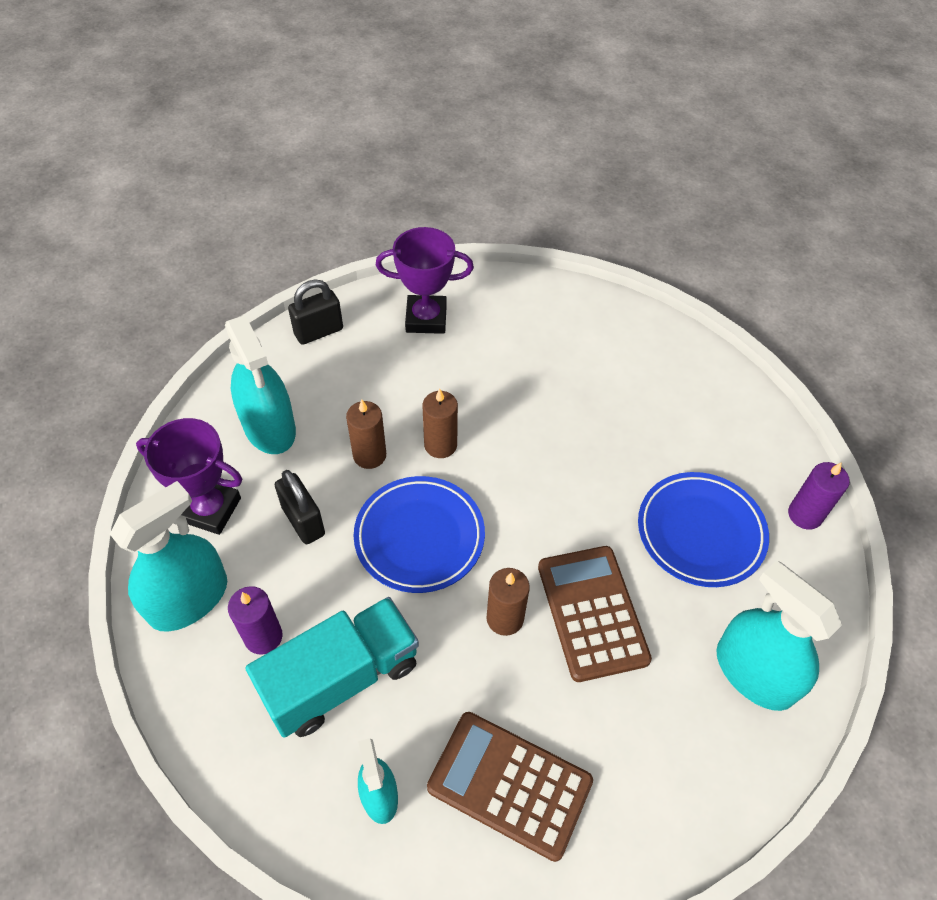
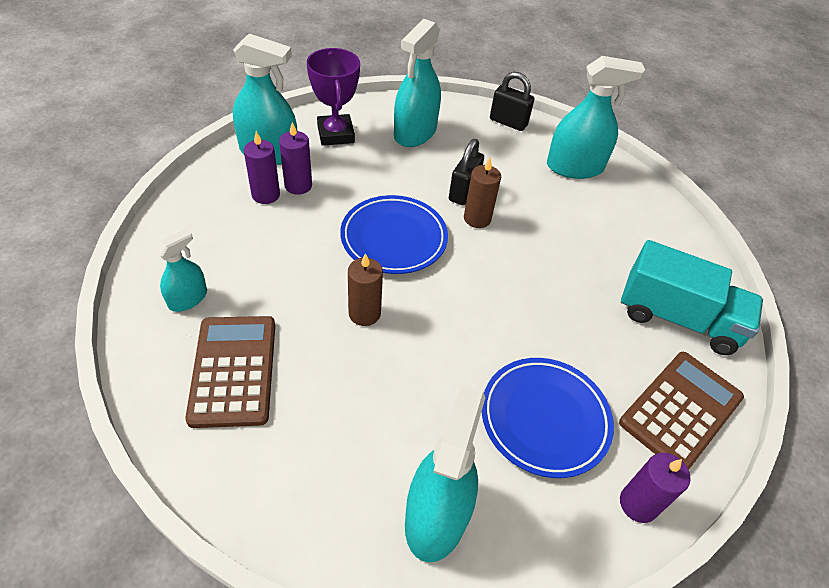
camera: 55 degrees right, 5 degrees down
(272, 593) = (298, 185): none -> purple candle
(303, 521) = (360, 177): black padlock -> black padlock (463, 192)
(341, 678) = (260, 243): turquoise truck -> turquoise truck (677, 318)
(369, 455) = (436, 186): brown candle -> none
(426, 318) = (574, 167): purple trophy -> turquoise spray bottle
(592, 612) = (408, 367): brown calculator -> brown calculator (680, 410)

